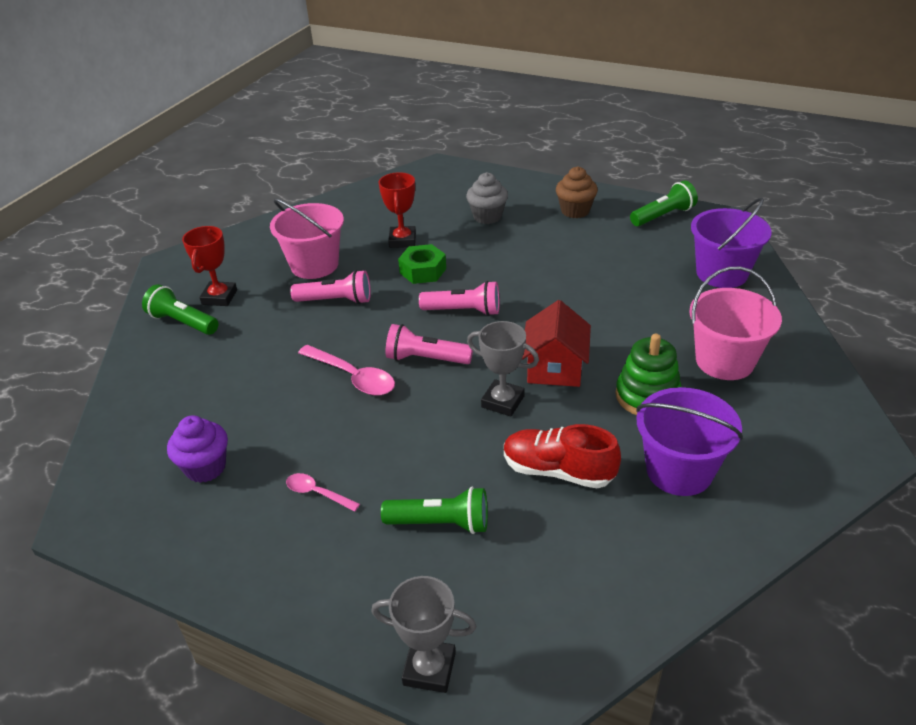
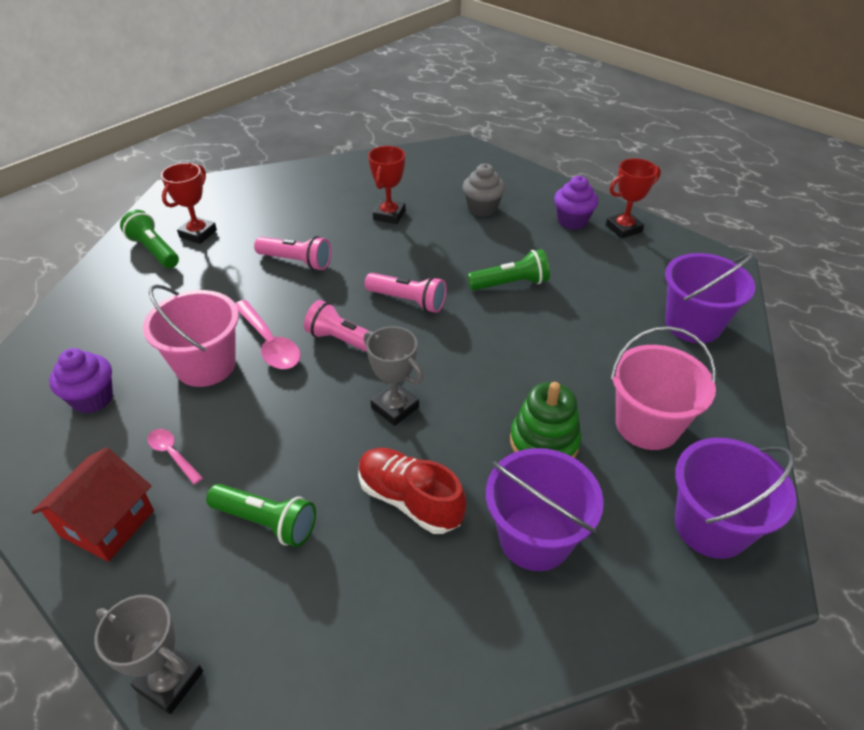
camera: 15 degrees right, 5 degrees up
(314, 265) = (297, 221): pink bucket -> pink bucket (206, 365)
(423, 271) = (391, 250): green nut -> none
(555, 368) = (465, 385): red house -> red house (107, 523)
(575, 211) = (572, 221): brown cupcake -> purple cupcake
(623, 207) = (623, 228): none -> red trophy
(663, 216) = (661, 246): green flashlight -> green flashlight (510, 284)
(812, 424) = (711, 526): none -> purple bucket

